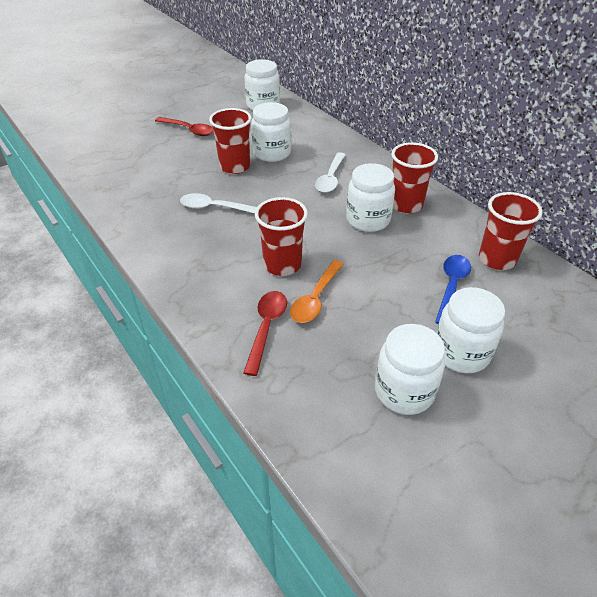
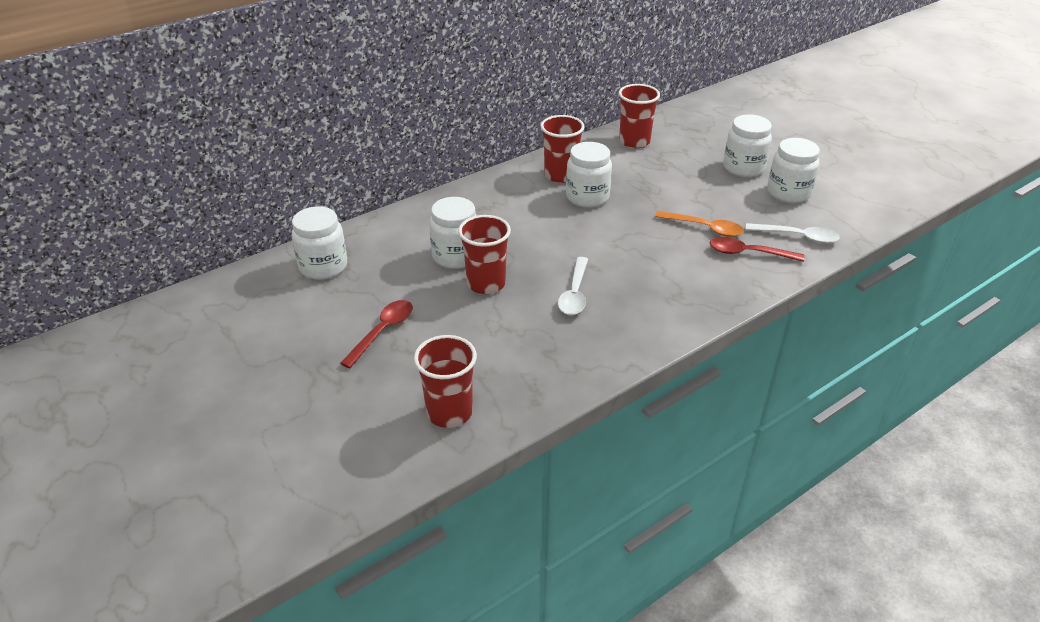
camera: 90 degrees left, 5 degrees down
(282, 265) = (664, 246): red cup -> red cup (449, 413)
(330, 178) = (513, 216): white spoon -> white spoon (798, 237)
(451, 286) = (672, 164): blue spoon -> none

